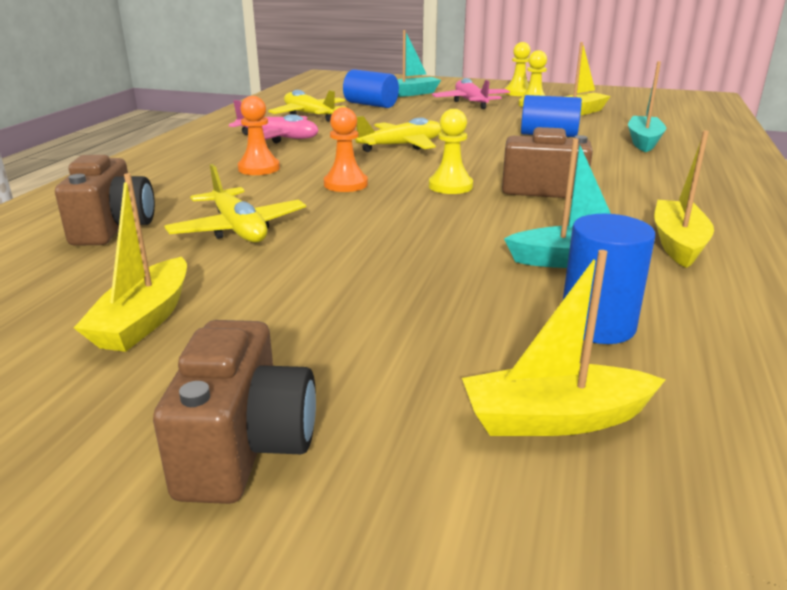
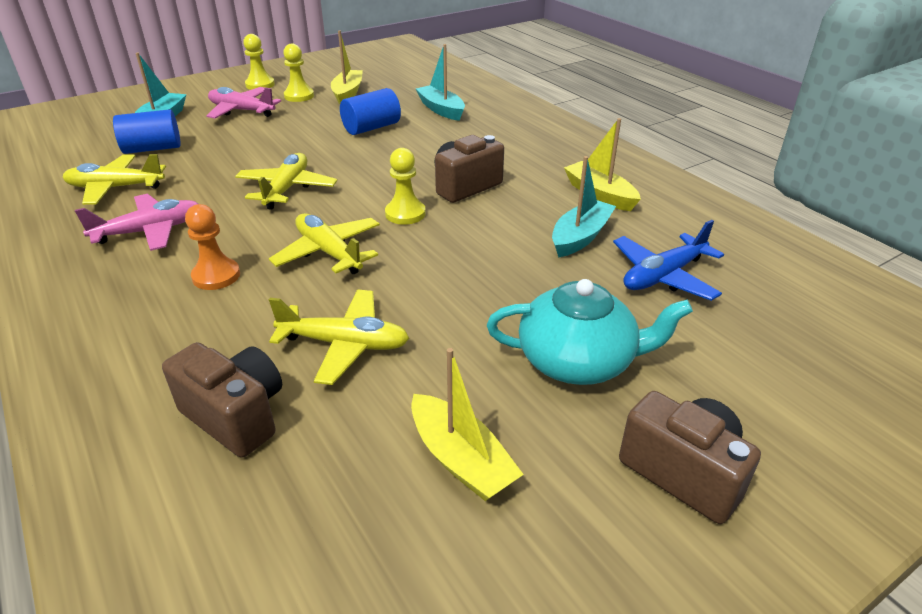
camera: 50 degrees left, 10 degrees up
(345, 184) = (329, 252): orange pawn -> yellow plane
(357, 326) = (578, 361): none -> turquoise teapot
(555, 419) = (741, 343): yellow boat -> none
(597, 325) = (663, 276): blue cylinder -> blue plane

